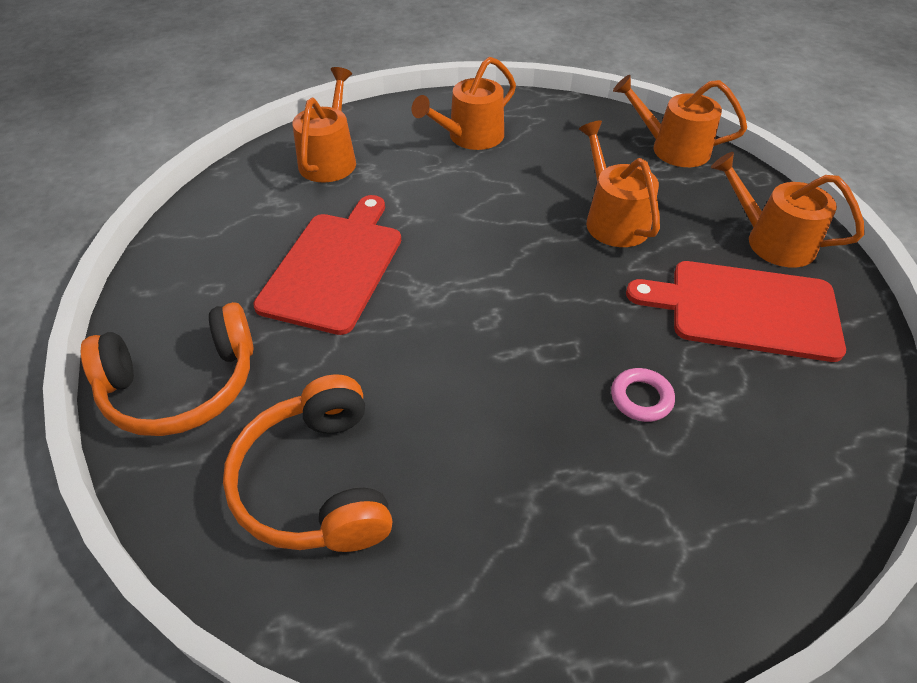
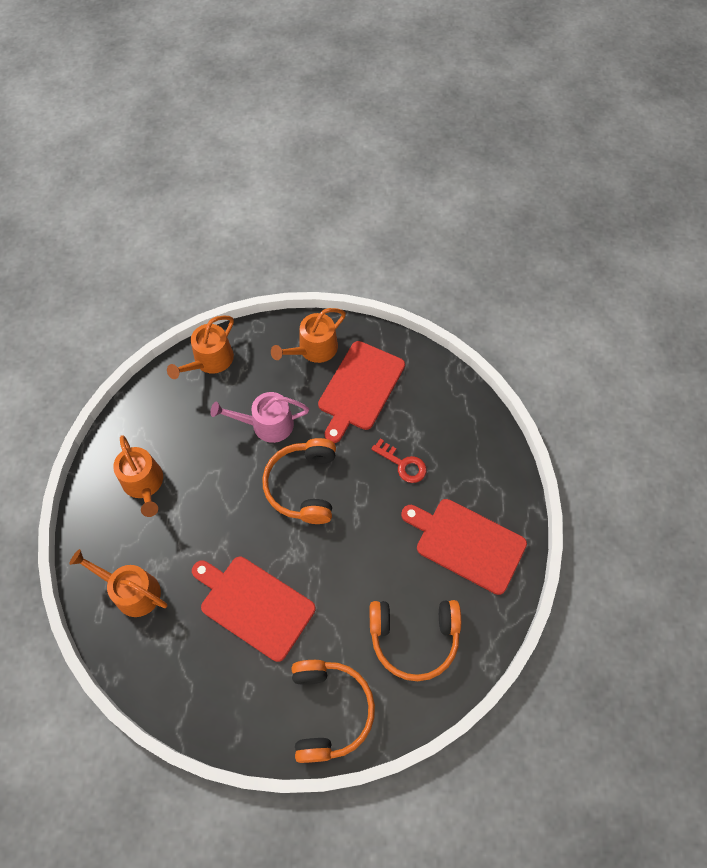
camera: 75 degrees left, 15 degrees up
(529, 539) = (466, 543): none -> red cutting board
(537, 278) = (303, 486): none -> orange headphones
(613, 220) = (267, 424): orange watering can -> pink watering can
(641, 398) = (403, 464): pink ring -> red key

